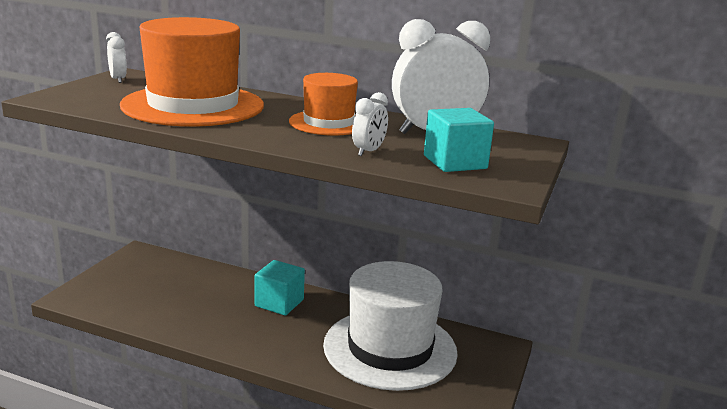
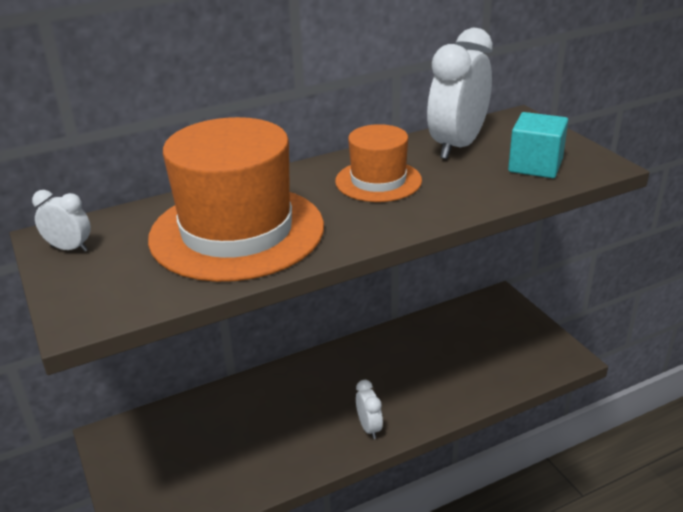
camera: 45 degrees left, 10 degrees up
(279, 303) = (319, 382): turquoise cube -> none
(368, 151) = (475, 191): white clock -> white clock (369, 428)
(390, 348) = (450, 354): white hat -> none

